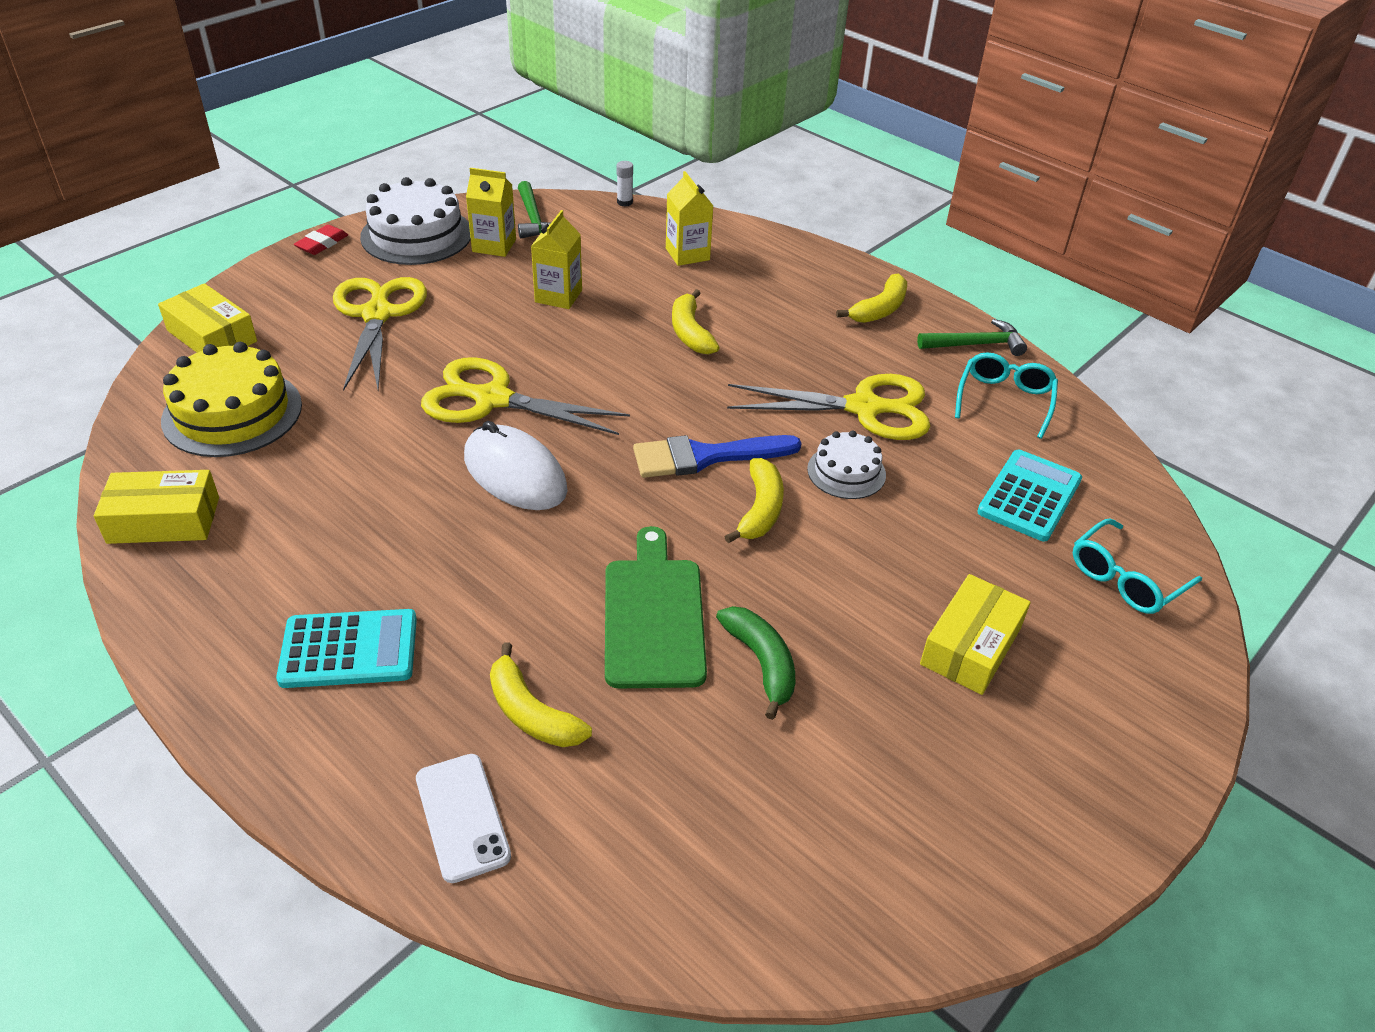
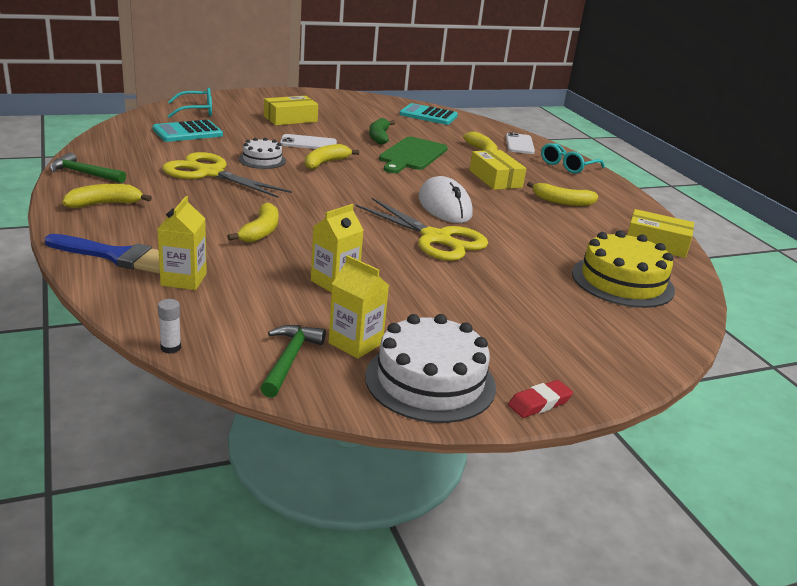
camera: 155 degrees left, 15 degrees down
(212, 336) = (649, 339): yellow box -> yellow box (495, 179)
(328, 578) = (562, 202): none -> yellow banana
(349, 650) = (555, 182): turquoise calculator -> turquoise calculator (428, 115)
(377, 314) = (499, 314): yellow scissors -> none
(705, 457) = (329, 183): blue brush -> blue brush (117, 256)
(844, 562) = (308, 143): none -> white phone
(1004, 400) = (124, 154): turquoise glasses -> turquoise glasses (567, 166)

